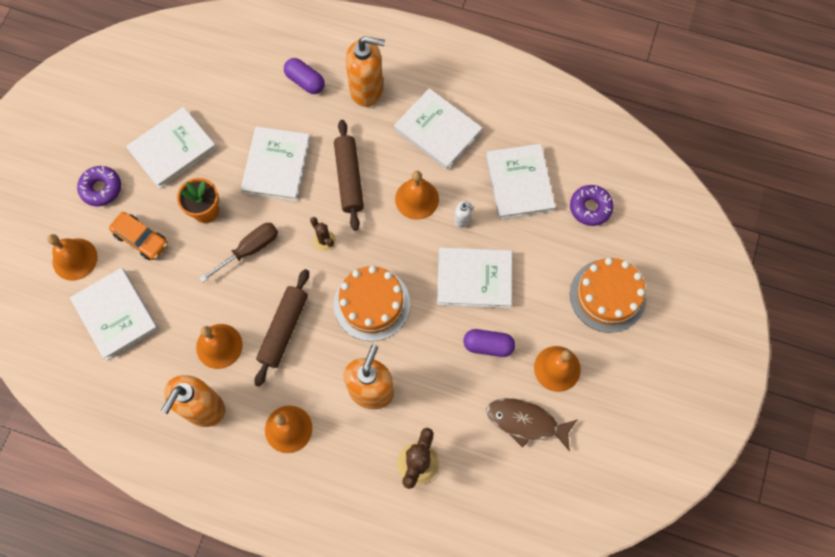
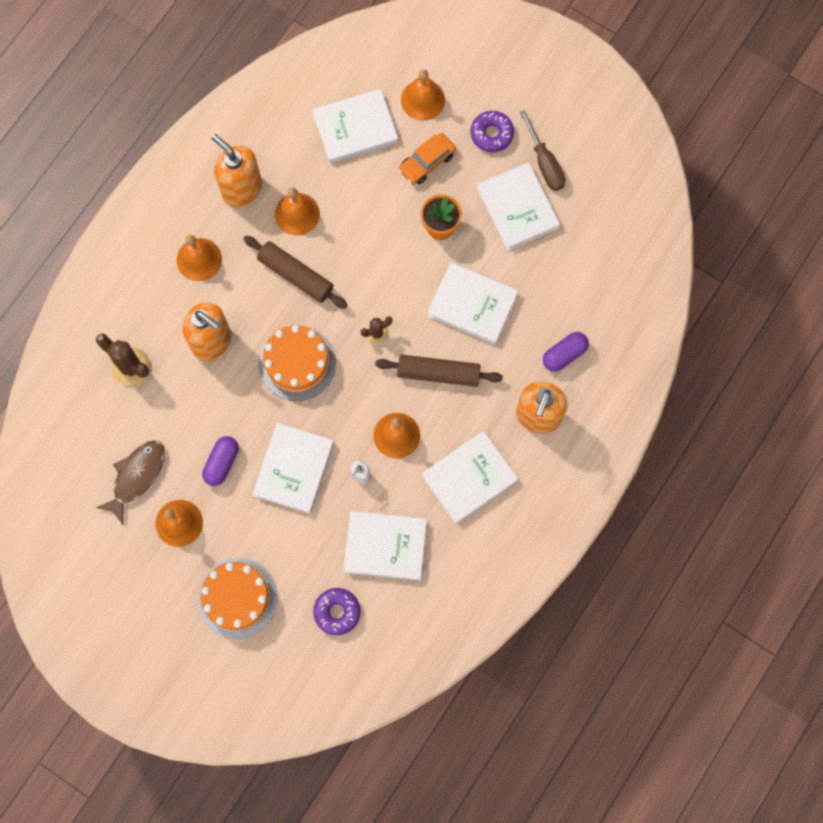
camera: 105 degrees right, 5 degrees up
(249, 250) = (386, 260): brown screwdriver -> brown screwdriver (544, 163)

